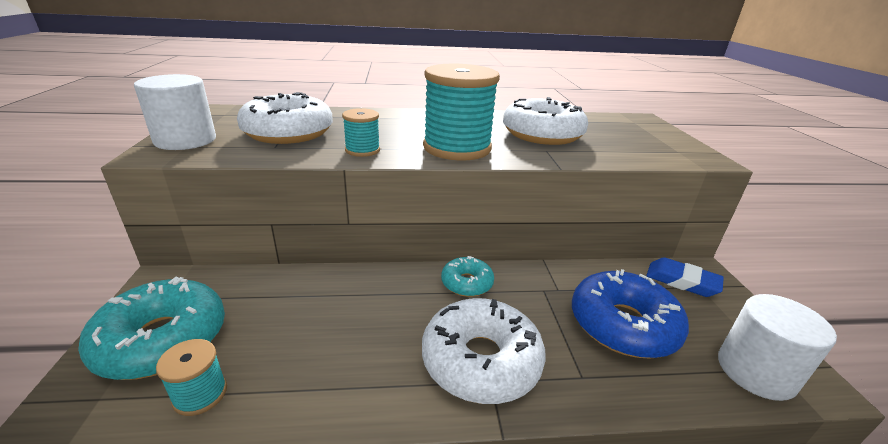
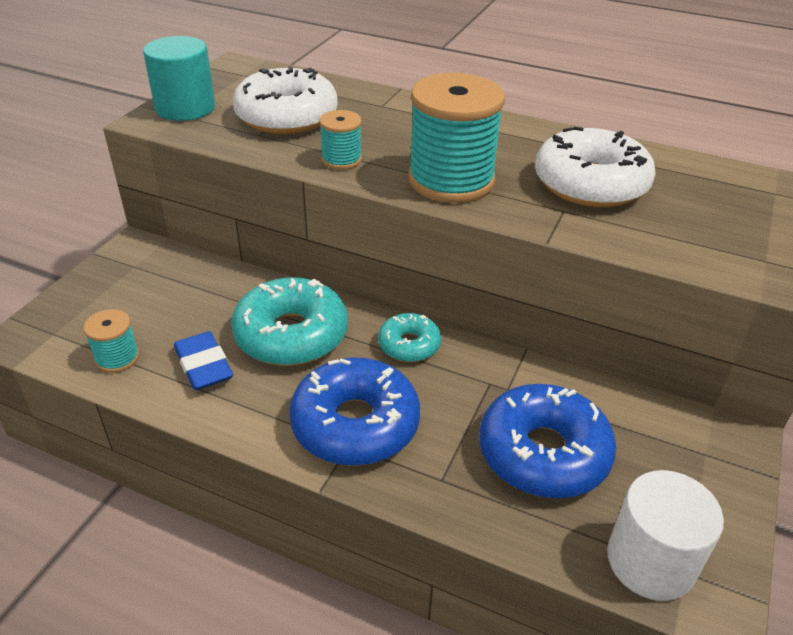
camera: 30 degrees right, 10 degrees up
(162, 340) = (112, 303): turquoise donut -> turquoise donut (291, 335)
(185, 140) = (185, 108): white cylinder -> turquoise cylinder
(481, 361) = (355, 424): white donut -> blue donut
(682, 281) = (685, 438): blue eraser -> blue eraser (204, 365)

